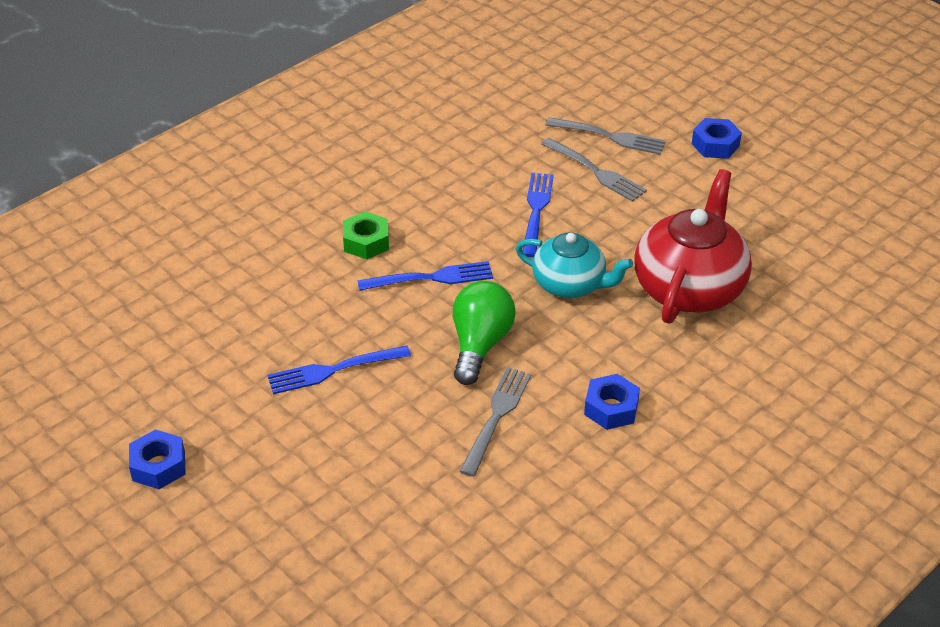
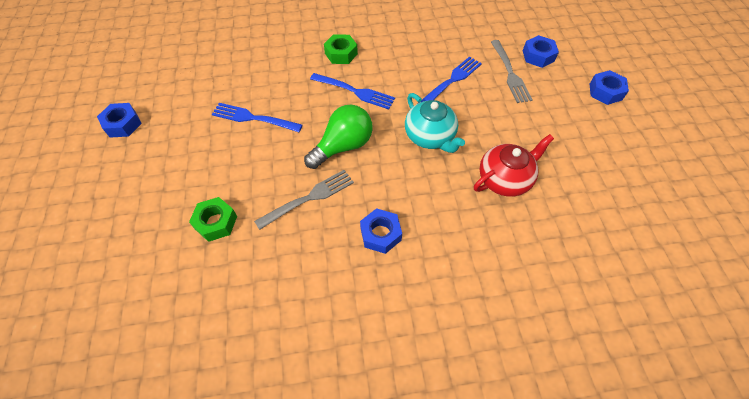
camera: 35 degrees right, 15 degrees up
(414, 498) = (216, 222): none -> green nut
(610, 137) = (538, 56): grey fork -> blue nut
(689, 288) = (505, 179): red teapot -> red teapot, size x0.64

